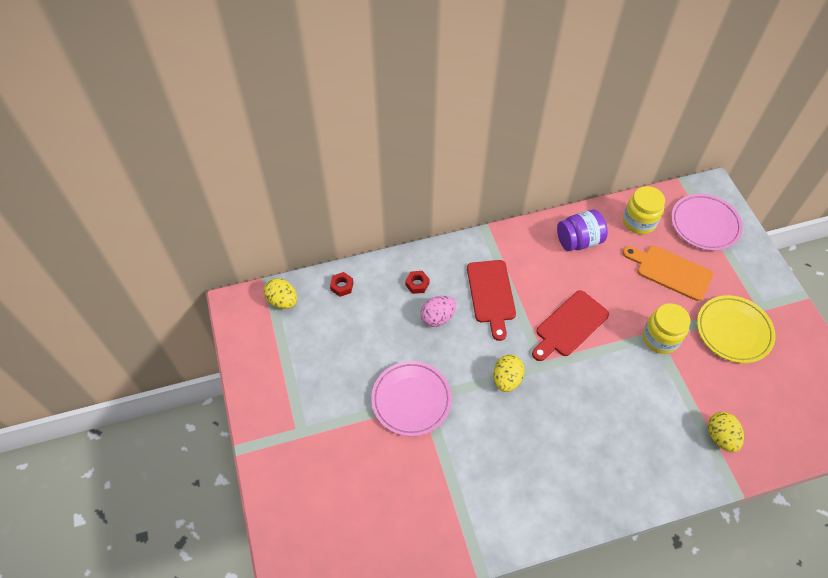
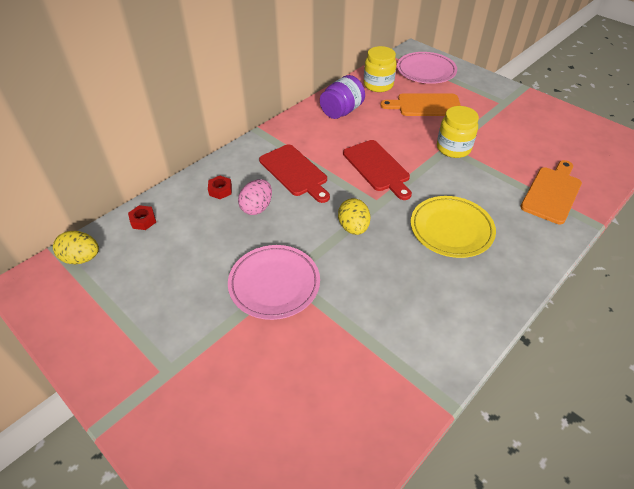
camera: 30 degrees left, 10 degrees down
(569, 325) = (377, 167): red cutting board -> red cutting board turned 45 degrees counterclockwise
(720, 437) = (552, 193): yellow egg -> orange cutting board
(733, 331) = (500, 124): yellow plate -> yellow plate (451, 229)

